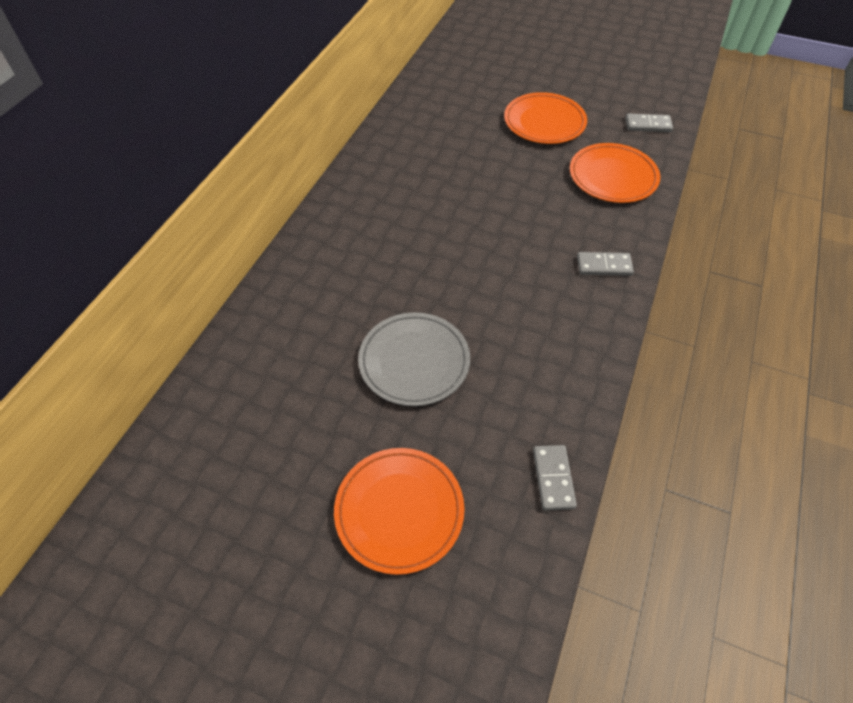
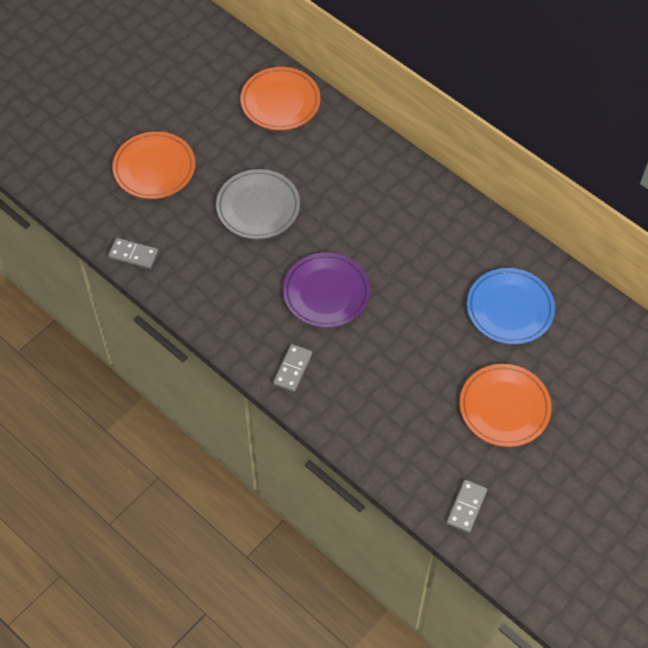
camera: 110 degrees right, 5 degrees up
(444, 137) = (510, 308): none -> blue plate
(499, 265) = (326, 292): none -> purple plate
(612, 177) = (398, 431): orange plate -> orange plate (280, 102)

